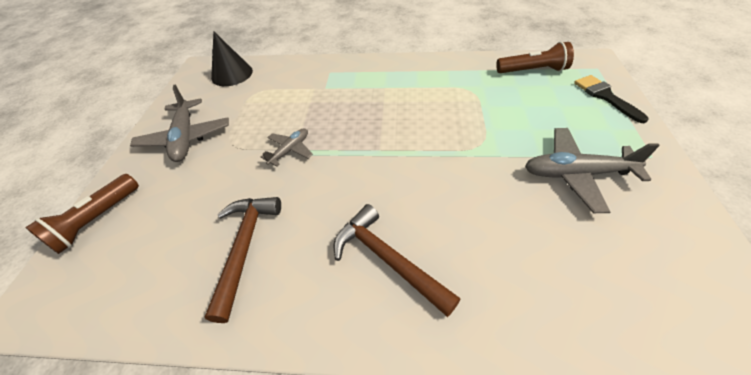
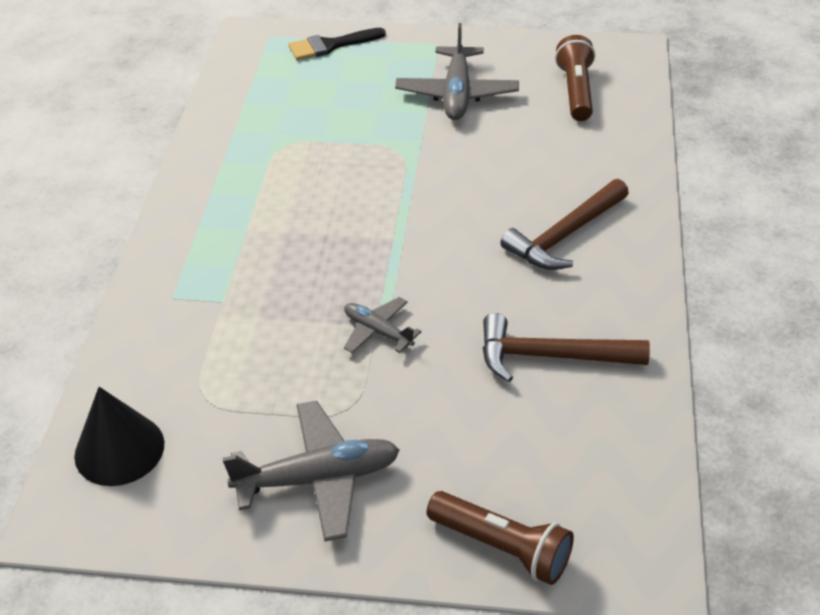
camera: 90 degrees left, 5 degrees down
(532, 70) = (255, 86): brown flashlight -> brown flashlight (576, 91)

